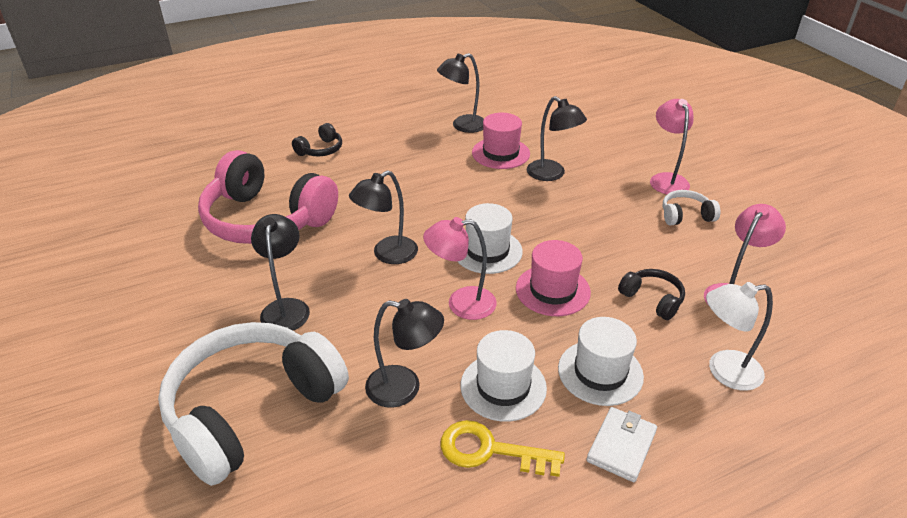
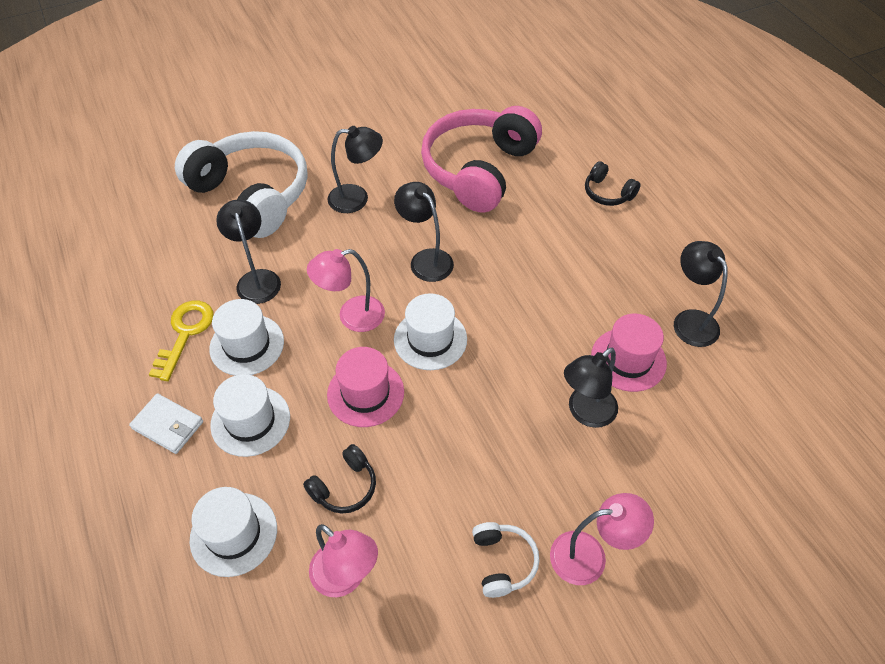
camera: 90 degrees right, 15 degrees up
(404, 388) = (257, 279): black lamp -> black lamp turned 150 degrees clockwise
(461, 304) = (352, 316): pink lamp -> pink lamp turned 105 degrees counterclockwise
(724, 371) = (233, 534): white lamp -> white hat

